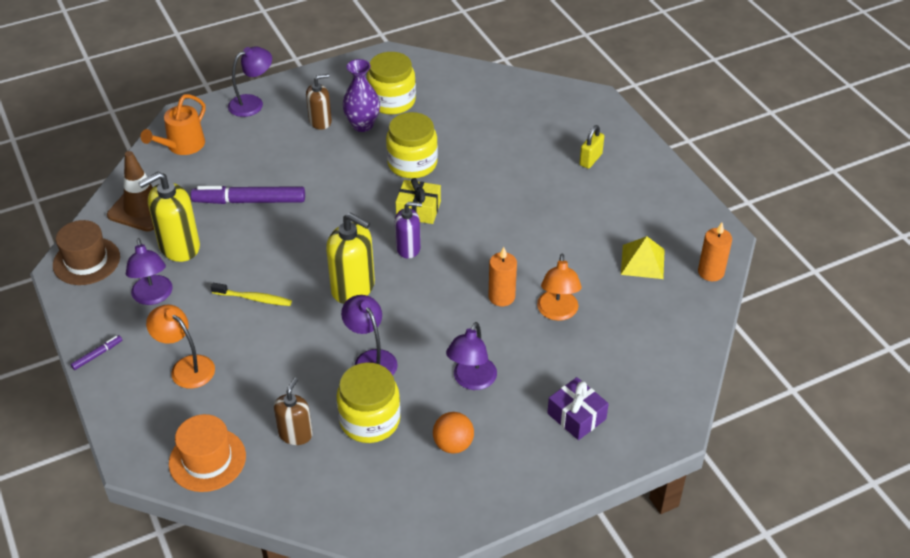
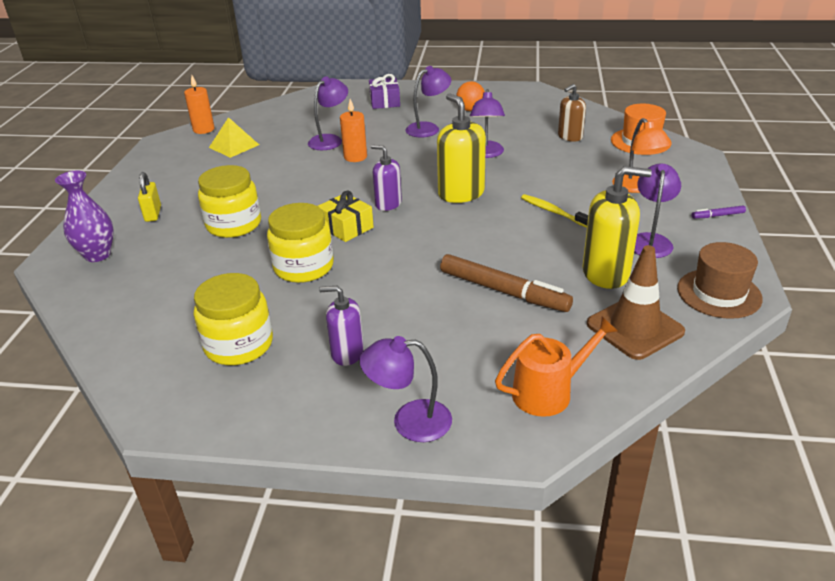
camera: 145 degrees left, 10 degrees down
(249, 201) = (503, 291): purple marker -> brown marker
(320, 122) = (347, 353): brown soap dispenser -> purple soap dispenser
(362, 125) = (305, 328): purple vase -> purple vase (97, 255)
(370, 420) = (513, 130): yellow jar -> yellow jar (234, 224)
(557, 312) = (330, 140): orange lamp -> purple lamp
(590, 160) = (153, 214): yellow padlock -> yellow padlock turned 75 degrees counterclockwise

